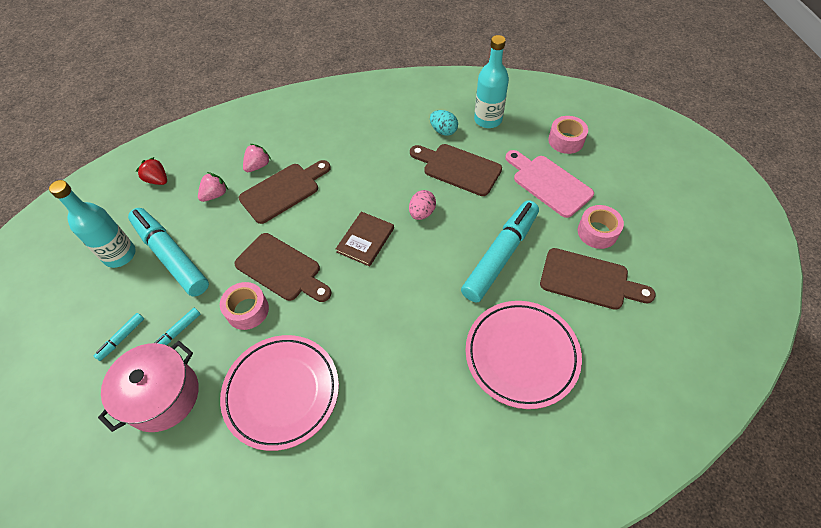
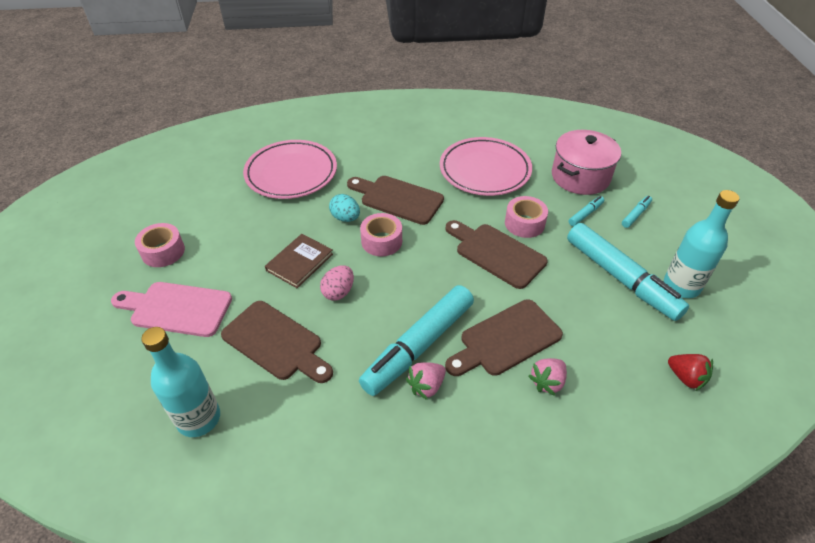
camera: 175 degrees left, 10 degrees down
(215, 195) = (595, 345): pink strawberry -> pink strawberry (426, 386)
(365, 240) = (407, 271): brown book -> brown book (299, 262)
(443, 131) = (273, 407): turquoise egg -> turquoise egg (345, 218)
(500, 255) = (272, 242): turquoise marker -> turquoise marker (419, 346)
(549, 183) = (177, 308): pink cutting board -> pink cutting board turned 135 degrees clockwise
(566, 140) = (113, 366): pink tape -> pink tape (381, 241)
(589, 280) = (202, 214): brown cutting board -> brown cutting board (398, 199)

